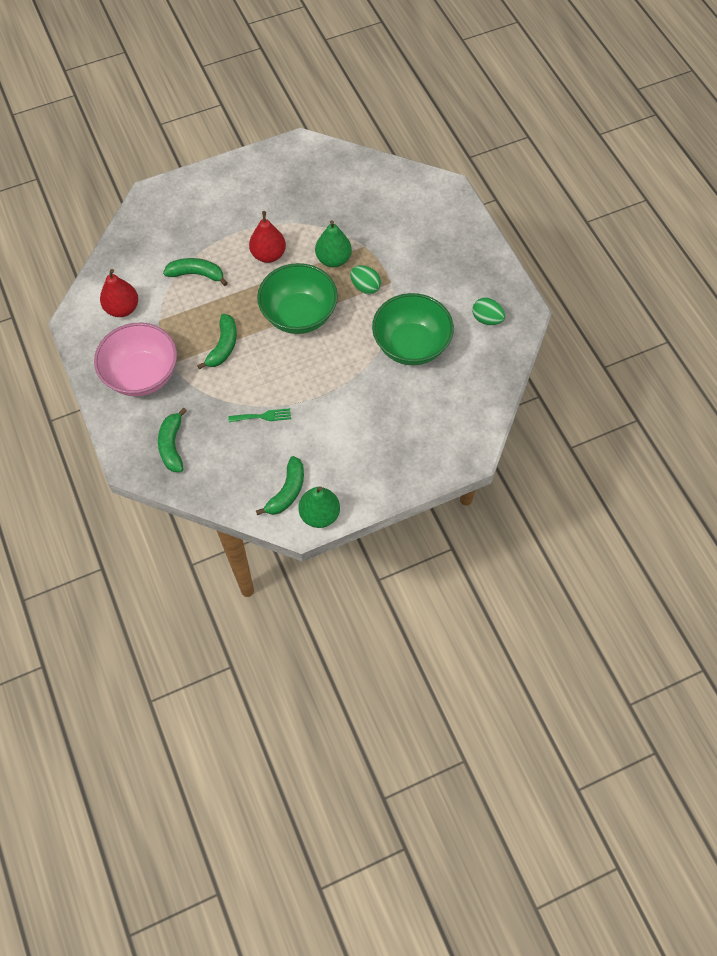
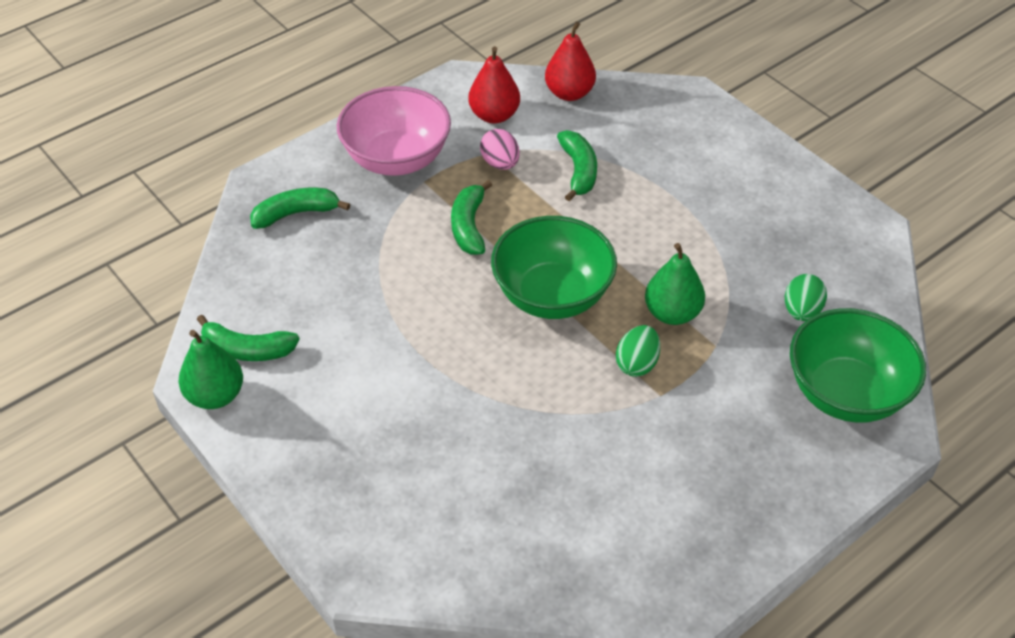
camera: 75 degrees right, 15 degrees down
(171, 316) = (500, 163): none -> pink egg
(223, 346) = (469, 226): green banana -> green banana turned 90 degrees clockwise
(263, 416) = (365, 295): green fork -> none
(268, 255) = (646, 237): red pear -> red pear (569, 93)
(411, 345) = (547, 447): green bowl -> green bowl (846, 393)
(487, 319) = (640, 547): green egg -> green egg (801, 311)

